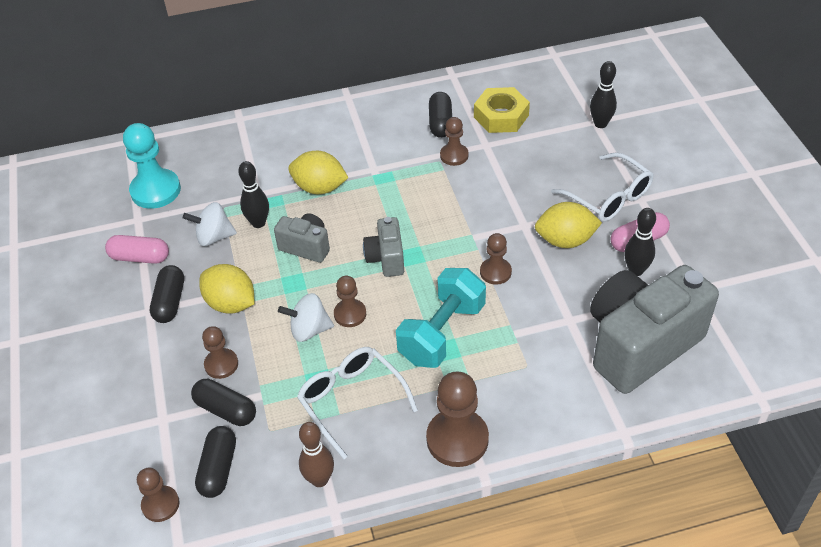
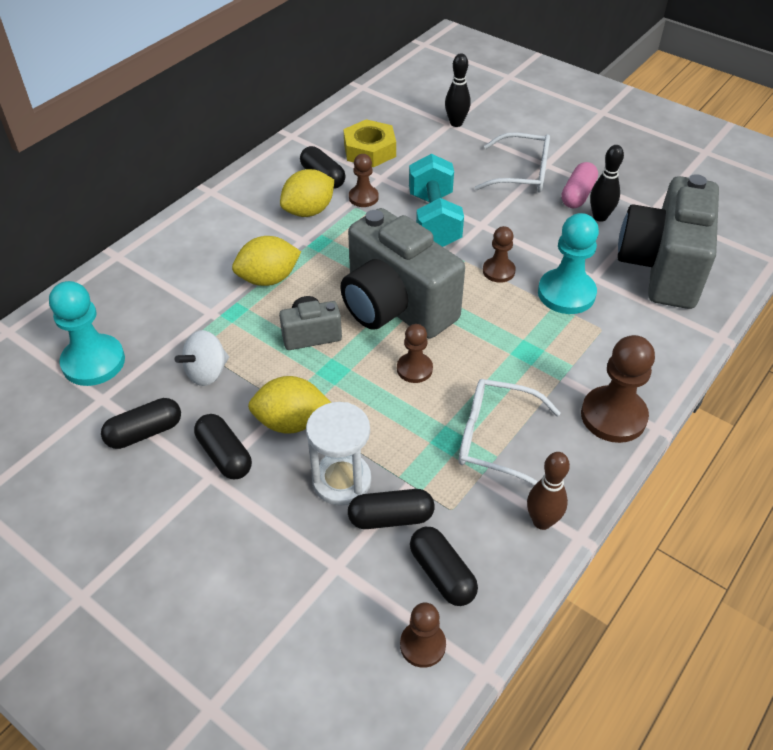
camera: 40 degrees left, 0 degrees up
(140, 257) = (145, 432): pink capsule -> black capsule
(221, 364) = (341, 481): brown pawn -> white hourglass
(258, 223) = (240, 337): black bowling pin -> none
(309, 330) = (392, 402): white spinning top -> none
(386, 258) = (396, 307): grey camera -> grey camera, size x2.12
(441, 333) = (508, 341): turquoise dumbbell -> turquoise dumbbell (434, 220)
(530, 321) = (566, 293): none -> turquoise pawn
(565, 240) = (525, 220): yellow lemon -> yellow lemon (309, 211)

